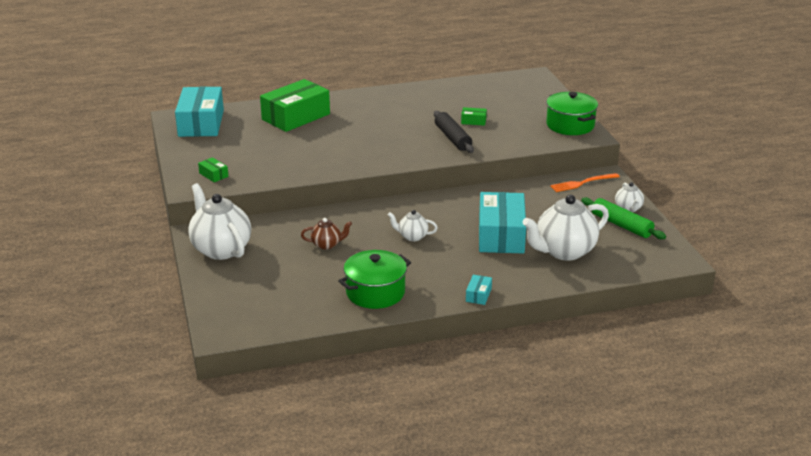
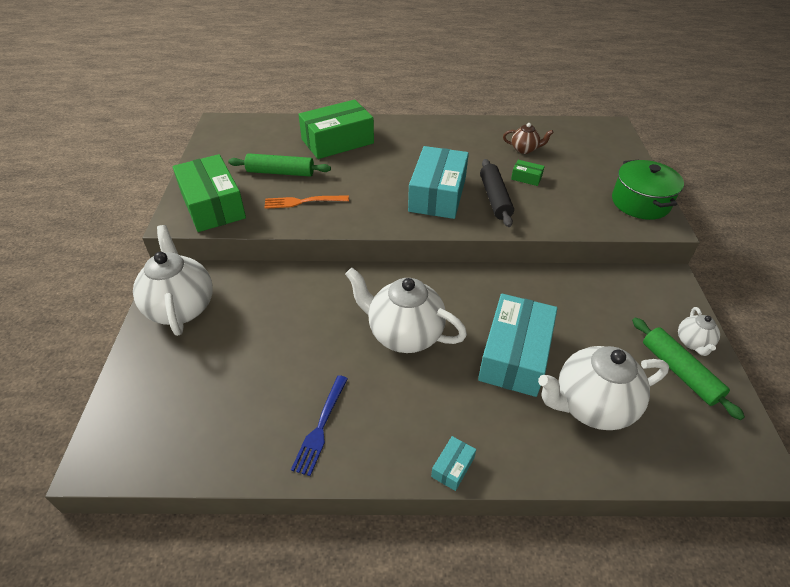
camera: 15 degrees right, 15 degrees up
(201, 123) = (240, 134): turquoise box -> turquoise box (437, 194)
(213, 175) = (212, 205): green box -> green box, size x2.43
(258, 145) = (280, 172): none -> green rolling pin
(327, 245) = (299, 326): brown teapot -> brown teapot (524, 149)
(375, 292) = (321, 427): green pot -> blue fork
(412, 237) = (404, 334): white teapot -> white teapot, size x2.03
(582, 183) = (638, 286): orange fork -> orange fork (302, 202)

